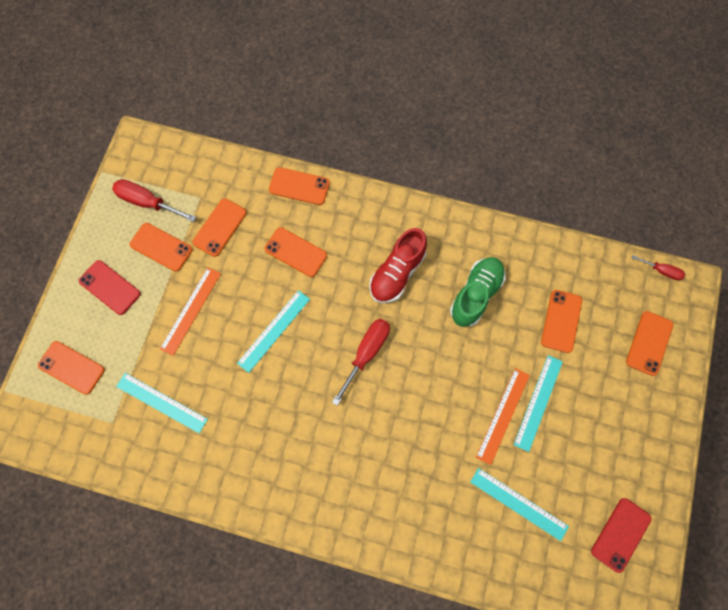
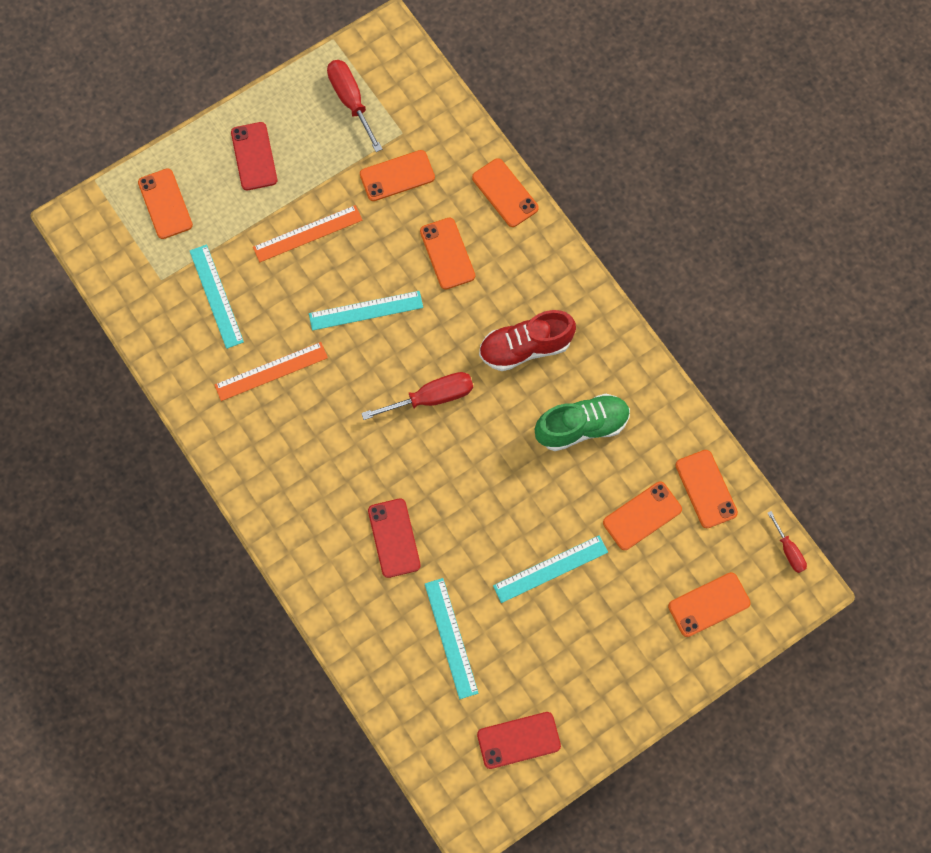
camera: 40 degrees right, 0 degrees up
(161, 247) = (329, 153): orange phone -> orange phone (706, 489)
(423, 468) = (394, 538): none -> red phone
(503, 415) = (507, 553): orange ruler -> orange ruler (271, 371)

